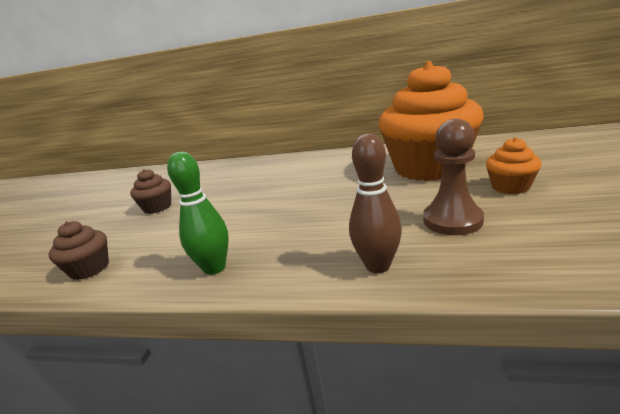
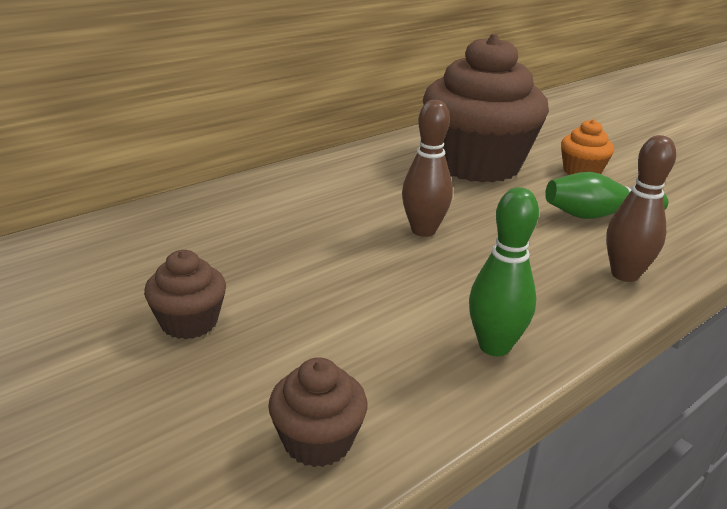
camera: 55 degrees left, 5 degrees up
(313, 197) = (423, 231): none -> brown bowling pin
(429, 168) = (477, 164): orange cupcake -> brown cupcake
(452, 220) = (598, 215): brown pawn -> green bowling pin

